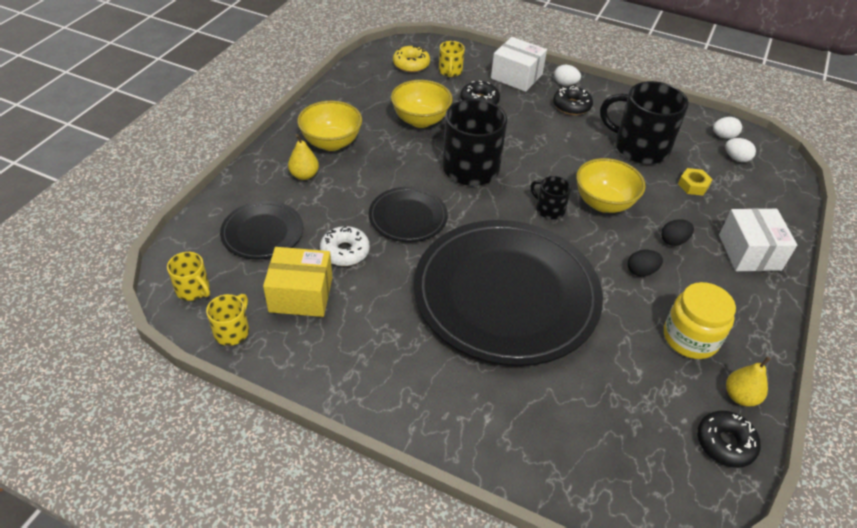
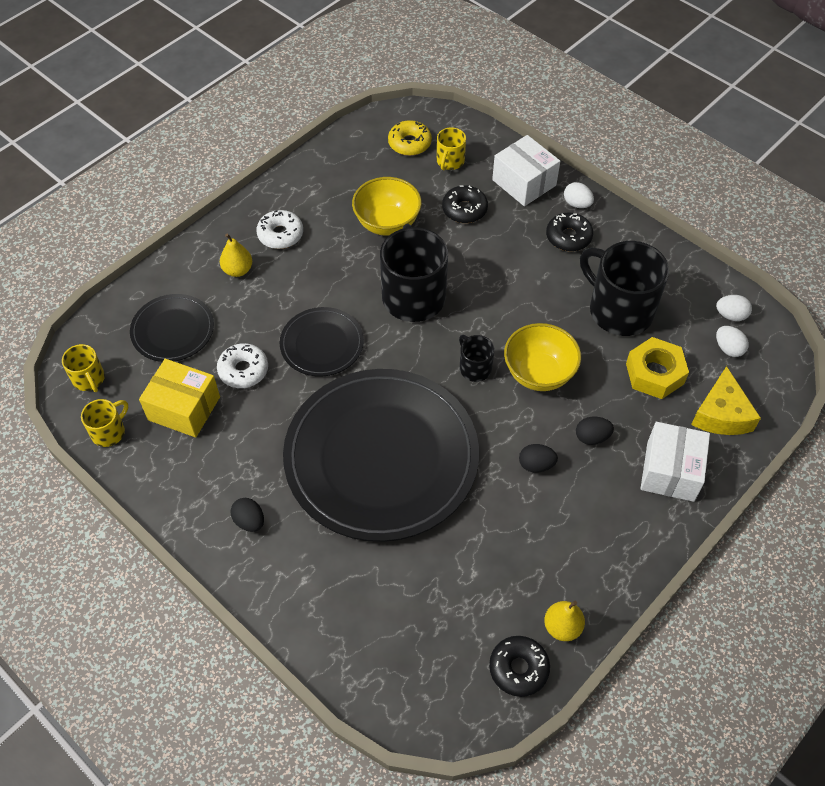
camera: 20 degrees right, 10 degrees up
(331, 143) = (280, 234): yellow bowl -> white donut
(409, 378) = (249, 521): none -> black egg
(690, 338) = (546, 552): yellow jar -> none
(693, 185) = (654, 373): yellow nut -> yellow nut, size x1.69
(760, 203) = (721, 414): none -> yellow cheese

